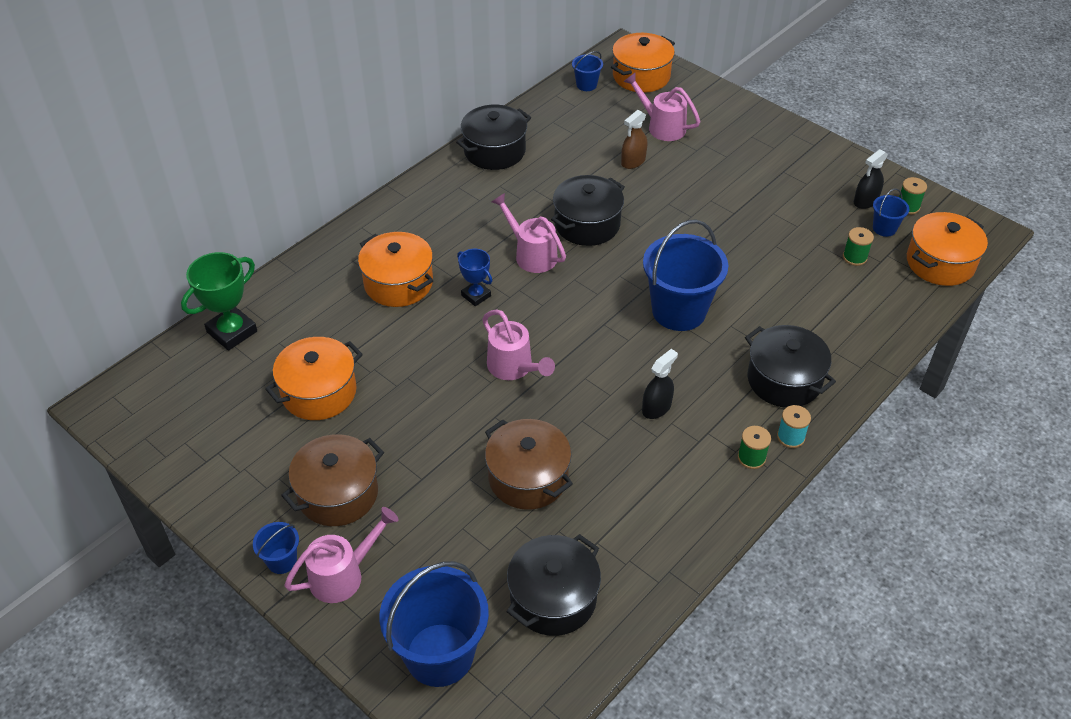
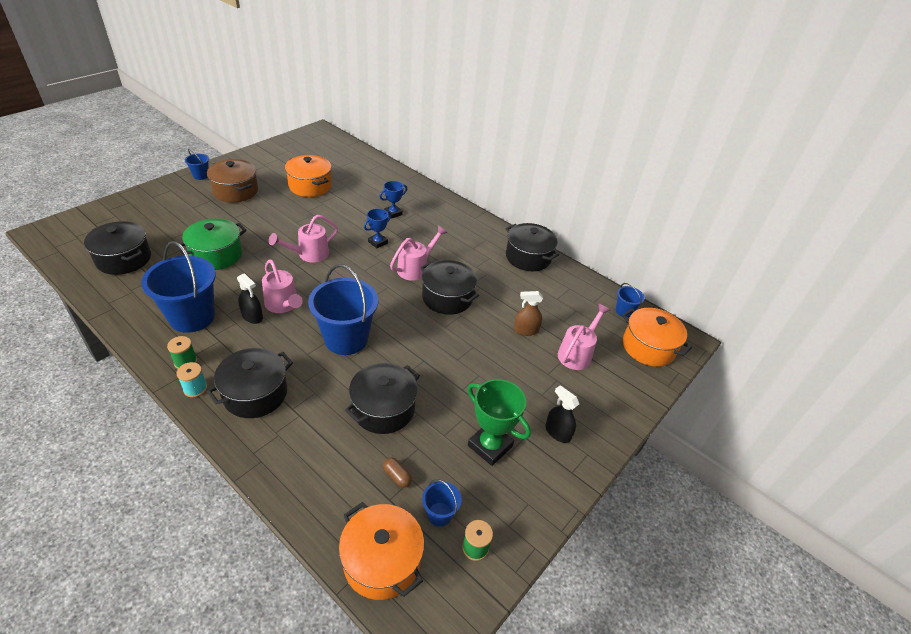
camera: 85 degrees right, 5 degrees down
(232, 332) = (362, 161): green trophy -> green trophy (490, 446)
(343, 575) = (182, 192): pink watering can -> pink watering can (283, 305)
(398, 283) = (393, 213): orange pot -> blue trophy
(439, 654) = (114, 219): blue bucket -> blue bucket (192, 317)
(528, 477) = (216, 255): brown pot -> green pot
(633, 161) = (526, 330): brown spray bottle -> brown spray bottle turned 45 degrees counterclockwise
(776, 271) = (383, 409): none -> black pot
(854, 257) = (397, 476): green spool -> brown capsule
(865, 201) = (483, 504): black spray bottle -> black spray bottle (557, 432)

